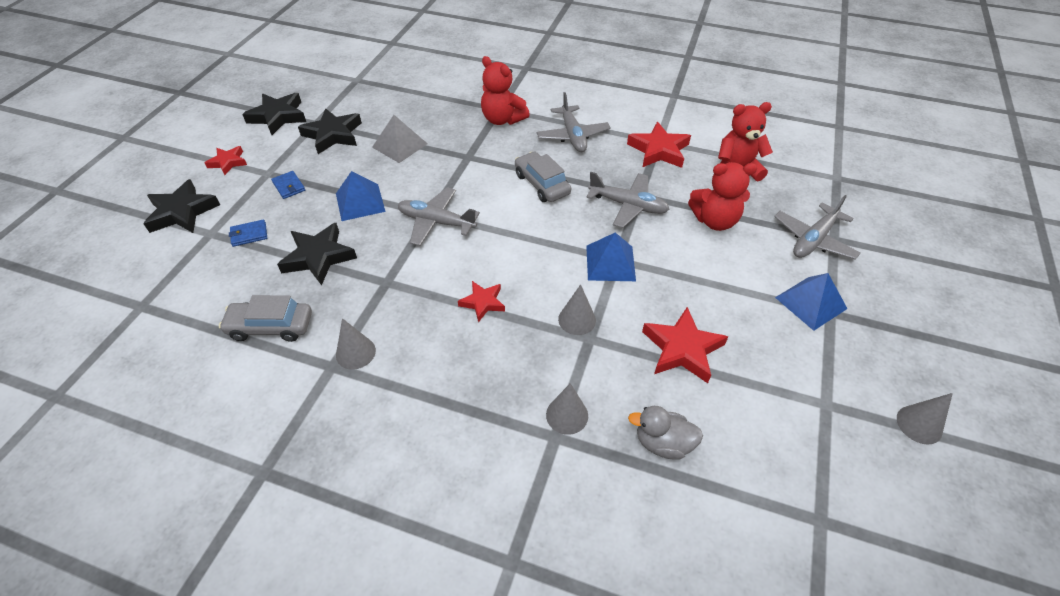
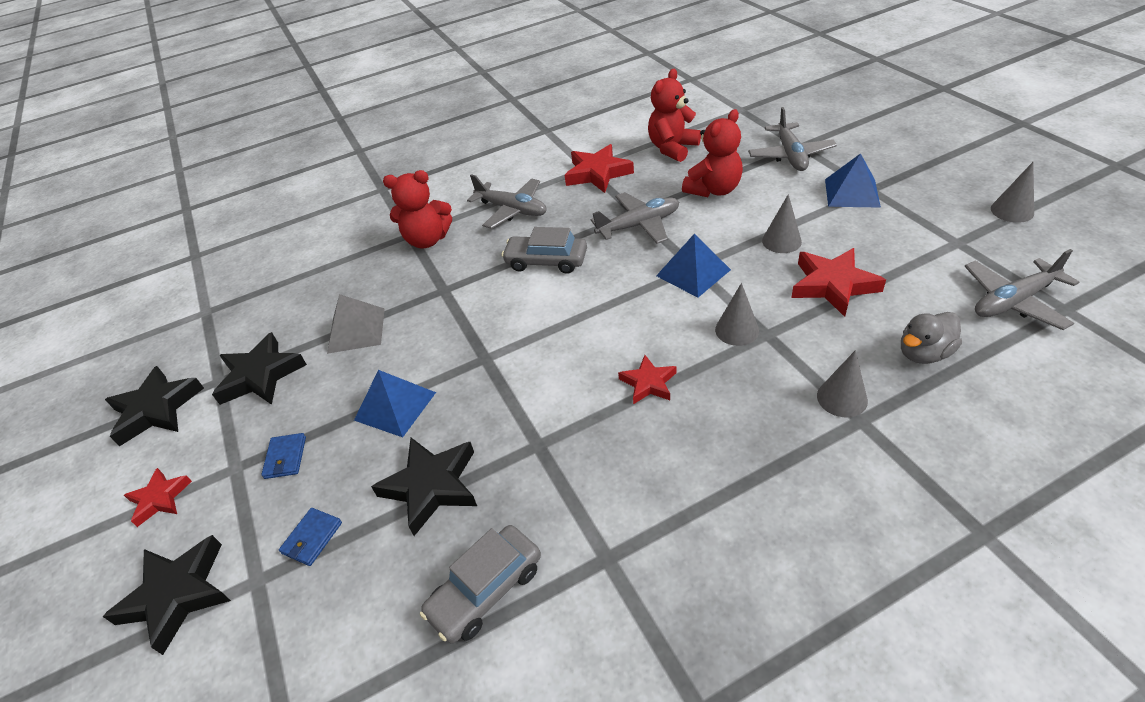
camera: 40 degrees left, 5 degrees down
(289, 186) = (285, 457): blue wallet -> blue wallet turned 75 degrees clockwise
(355, 352) = (609, 525): grey cone -> grey cone (781, 241)
(436, 222) = (502, 360): grey plane -> grey plane (1013, 301)

